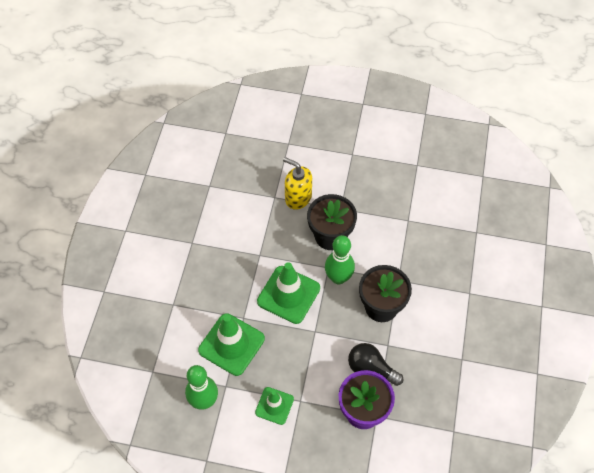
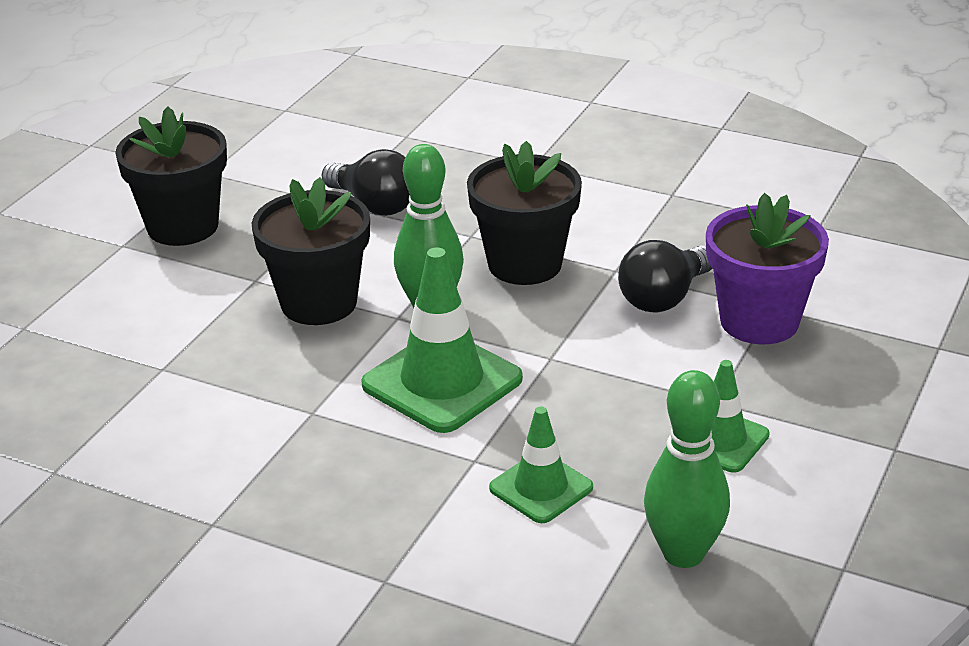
camera: 75 degrees left, 25 degrees down
(231, 344) = (541, 488): green traffic cone -> green traffic cone, size x0.59
(298, 198) = (188, 334): yellow soap dispenser -> none
(371, 170) = (183, 226): none -> black flower pot
(411, 235) = (374, 205): none -> black light bulb

